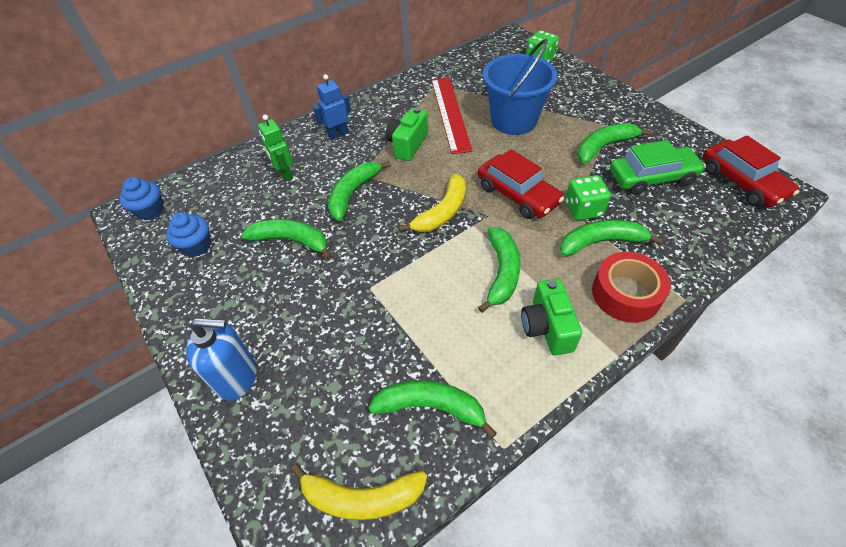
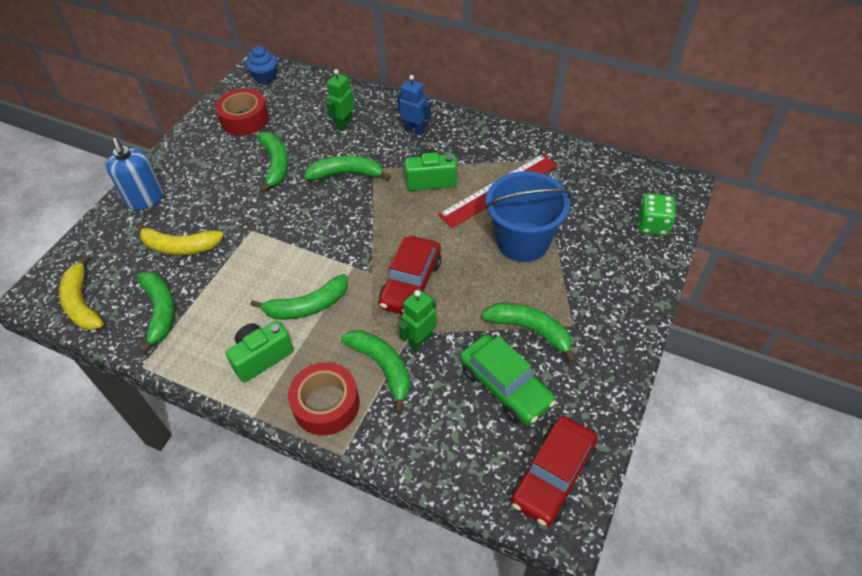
camera: 60 degrees right, 0 degrees up
(197, 246) = (244, 119): blue cupcake -> red tape
(442, 212) = (357, 239): yellow banana -> yellow banana (180, 247)
(583, 209) = (420, 340): green dice -> green robot

